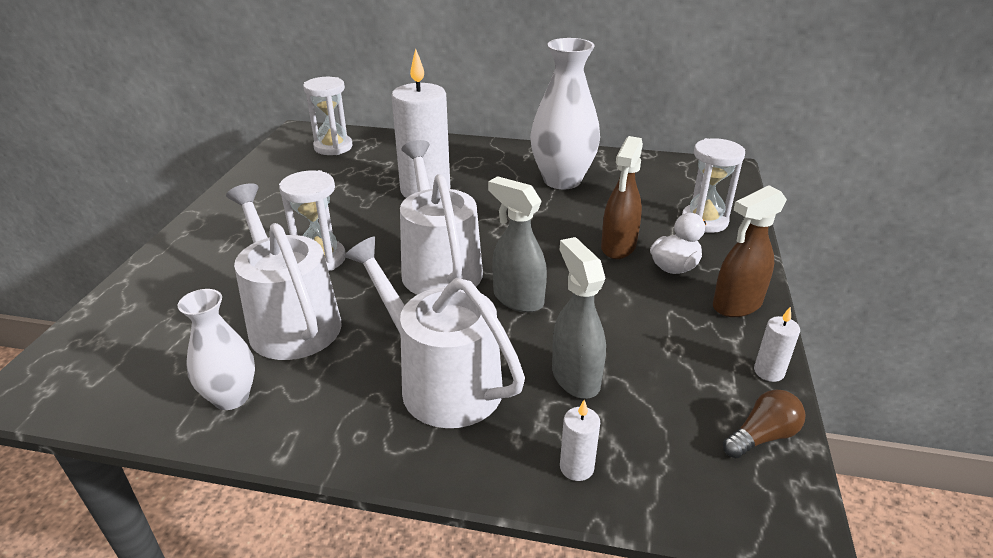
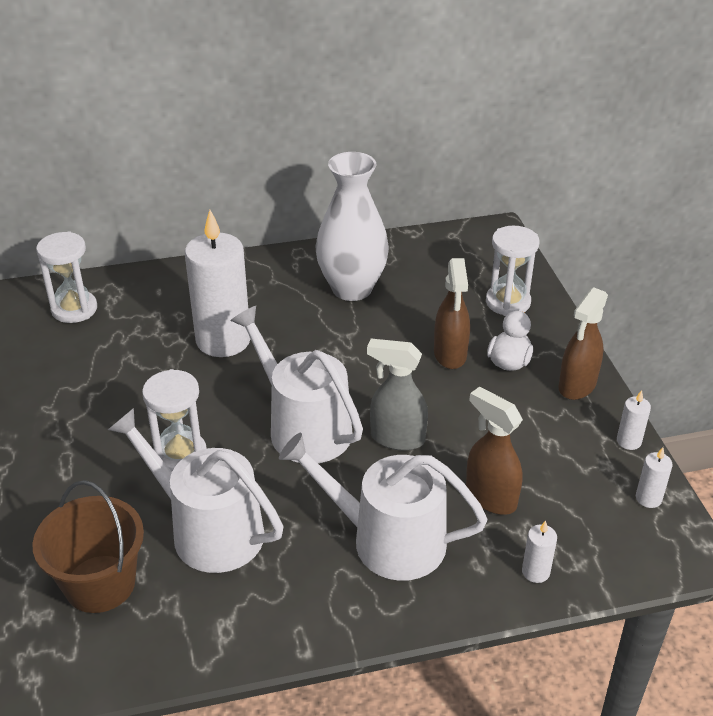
camera: 25 degrees left, 5 degrees up
(169, 334) = (100, 584): none -> brown bucket
(231, 397) = (217, 620): white vase -> none
(575, 377) = (490, 497): grey spray bottle -> brown spray bottle
(762, 436) = (648, 498): brown light bulb -> white candle

